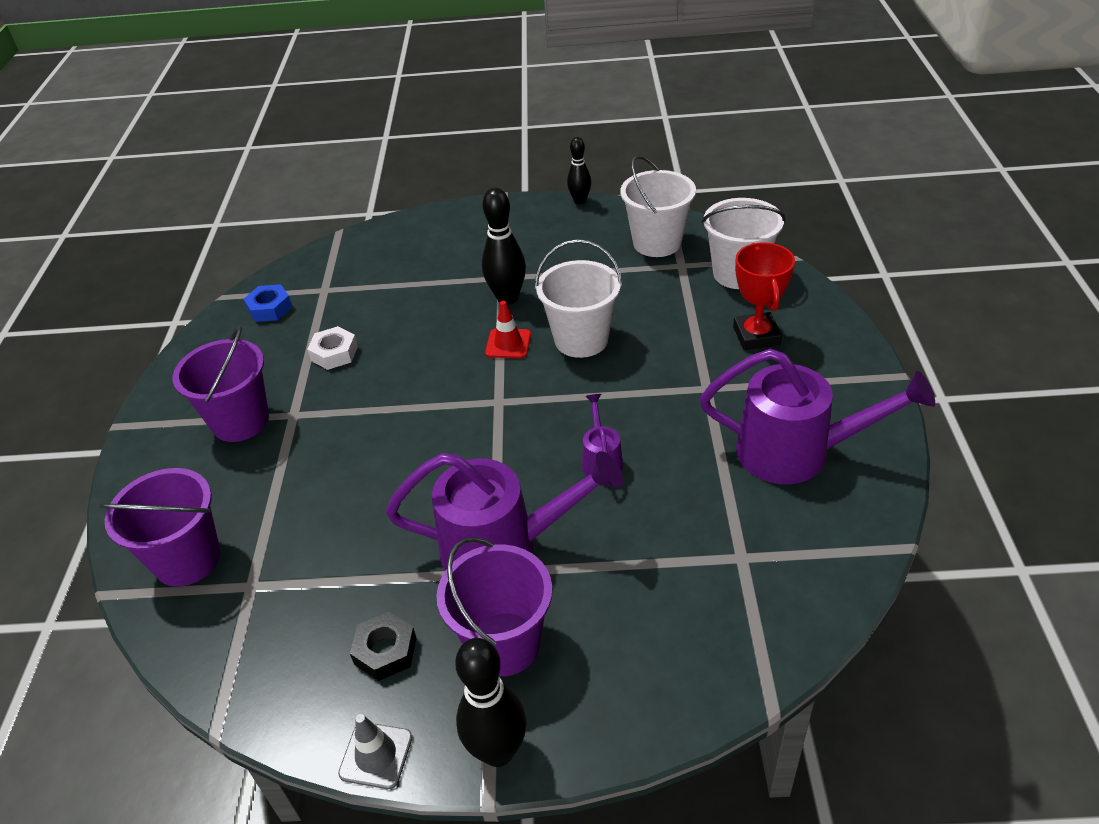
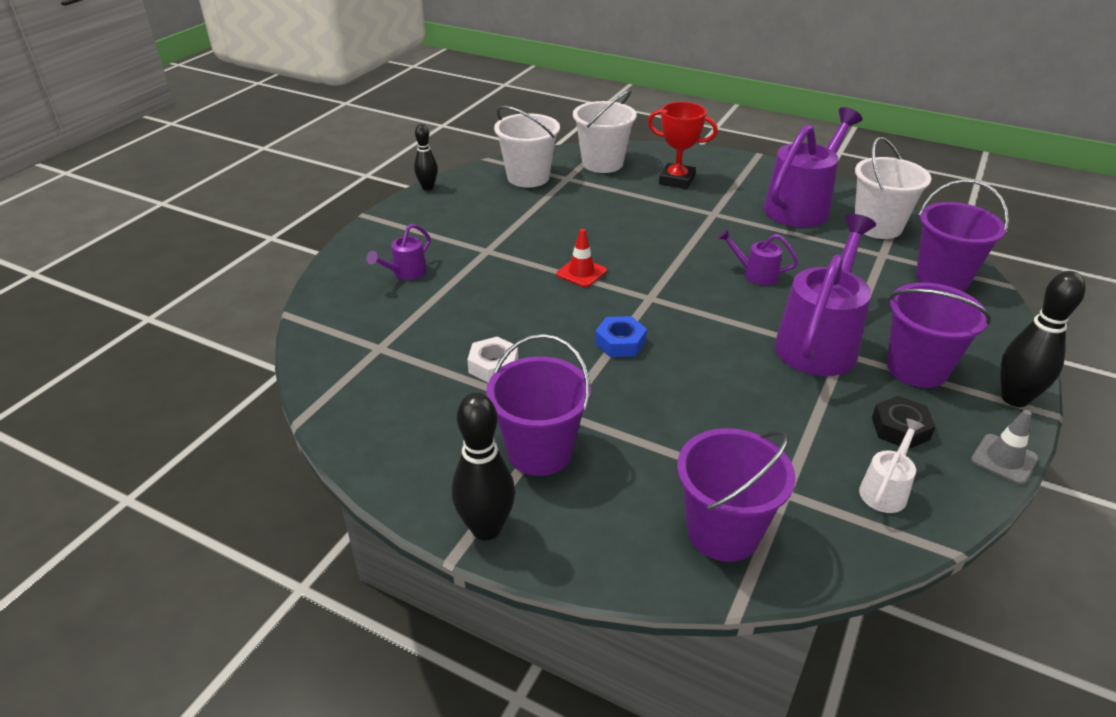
camera: 65 degrees left, 5 degrees down
(270, 308) = (366, 390): blue nut -> blue nut (620, 342)
(284, 659) = (886, 489): none -> white watering can
(432, 254) = (405, 273): none -> purple watering can
(507, 298) = (519, 256): black bowling pin -> black bowling pin (486, 528)
(581, 340) = (611, 241): white bucket -> white bucket (877, 227)
(731, 630) = (942, 278): none -> purple bucket

